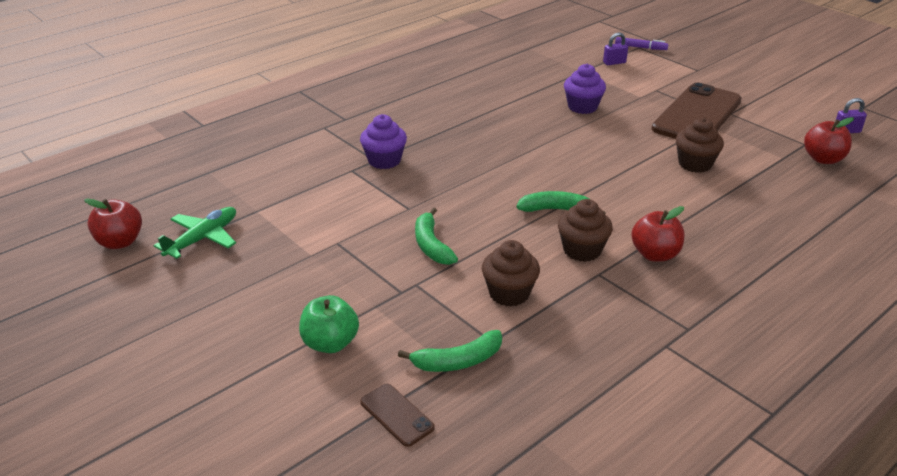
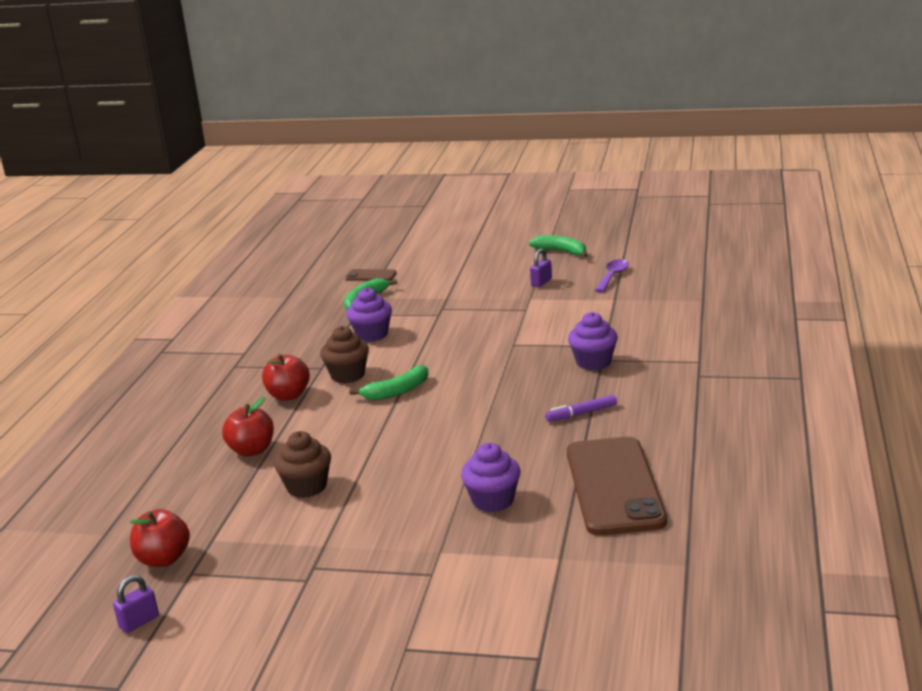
camera: 145 degrees right, 10 degrees down
(120, 242) = (656, 256): red apple -> red apple (252, 450)
(202, 239) = (613, 276): green plane -> purple spoon
(330, 343) = (446, 278): green apple -> none
(431, 245) = (460, 333): green banana -> green banana (561, 251)
(509, 293) = (372, 334): brown cupcake -> purple cupcake
(614, 62) = (537, 599): purple padlock -> purple padlock (541, 282)
(640, 47) = (535, 658): purple marker -> purple marker (581, 413)
(697, 115) = (347, 555): brown phone -> brown phone (614, 486)

